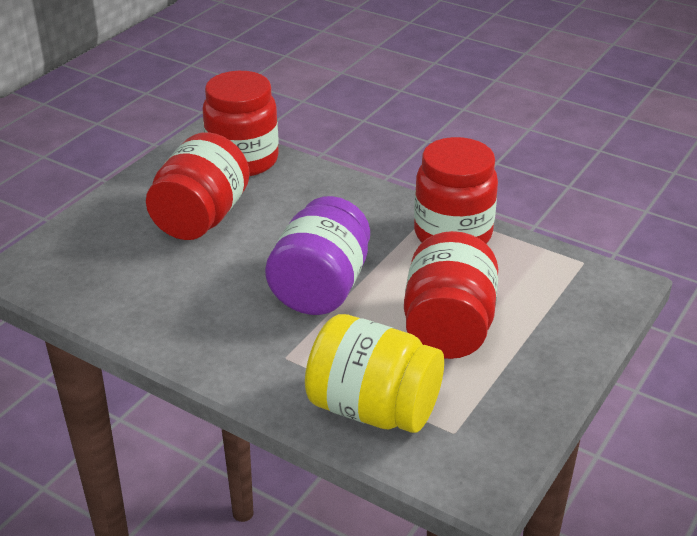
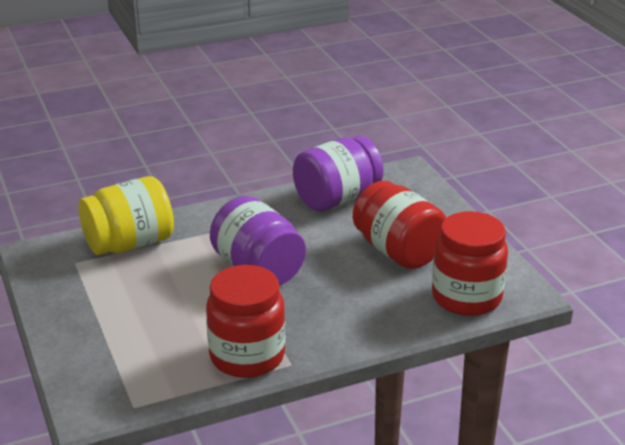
camera: 125 degrees right, 5 degrees down
(126, 296) = (337, 199): none -> purple jar
(448, 328) = (154, 302): red jar -> none

